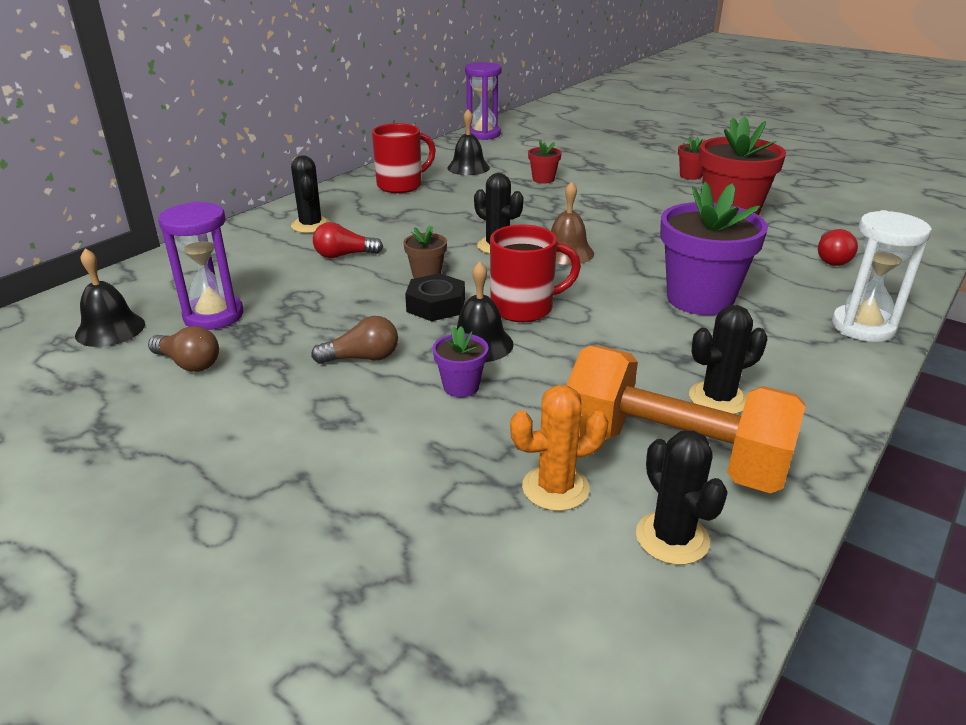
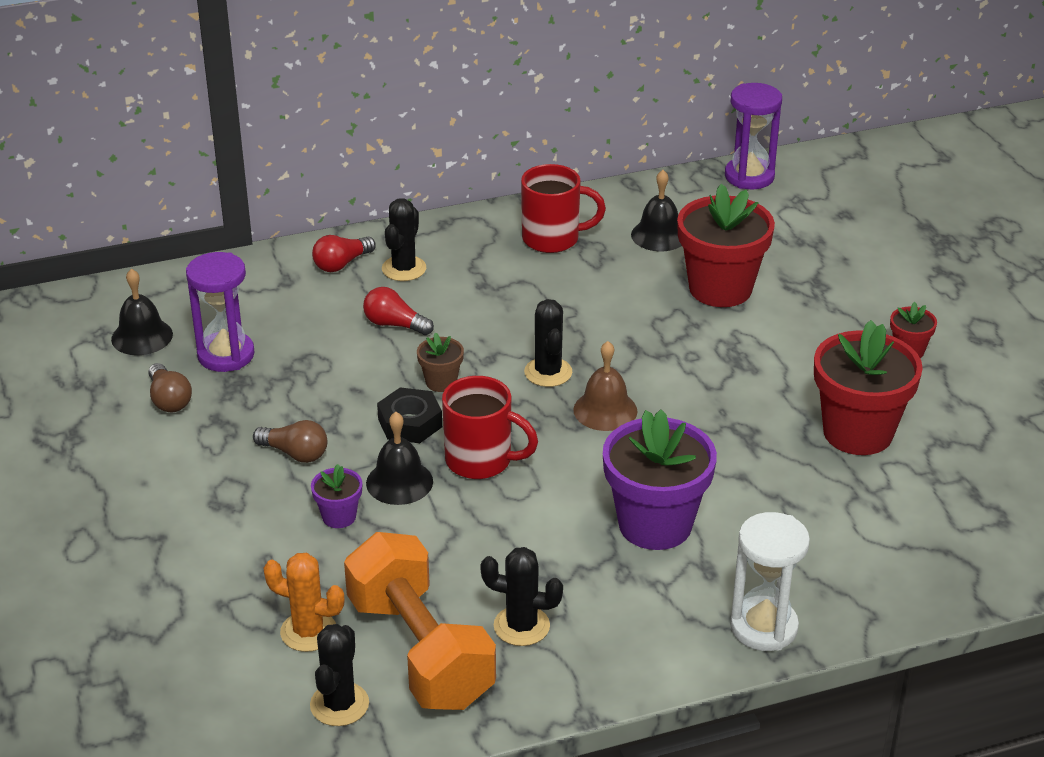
camera: 35 degrees right, 5 degrees up
(543, 179) = (720, 288): red flower pot -> red flower pot, size x2.16
(831, 258) = (873, 540): red light bulb -> red light bulb (341, 264)

